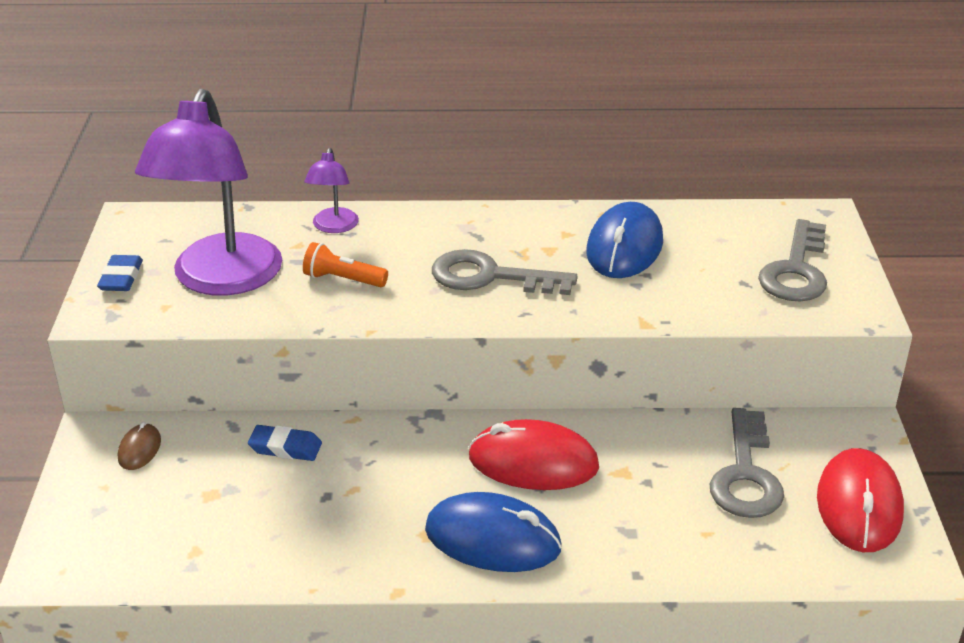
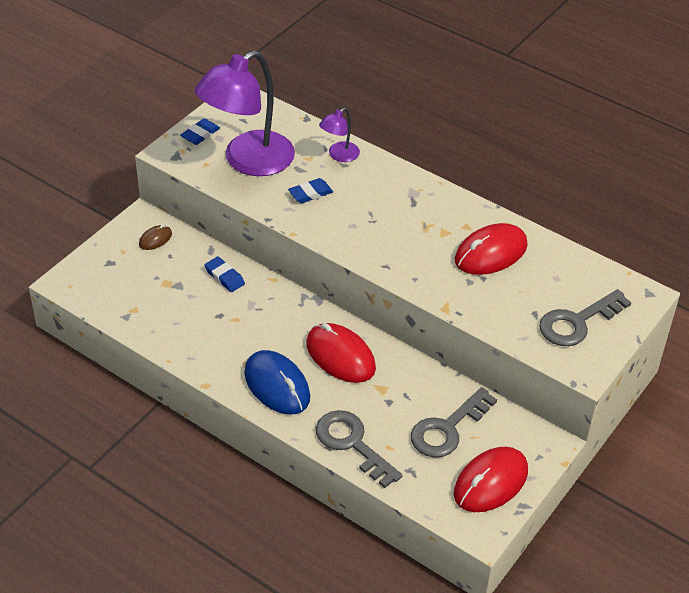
camera: 35 degrees right, 10 degrees up
(343, 279) = (310, 193): orange flashlight -> blue eraser
(490, 277) = (391, 233): grey key -> grey key (352, 444)
(624, 247) = (490, 253): blue mouse -> red mouse

